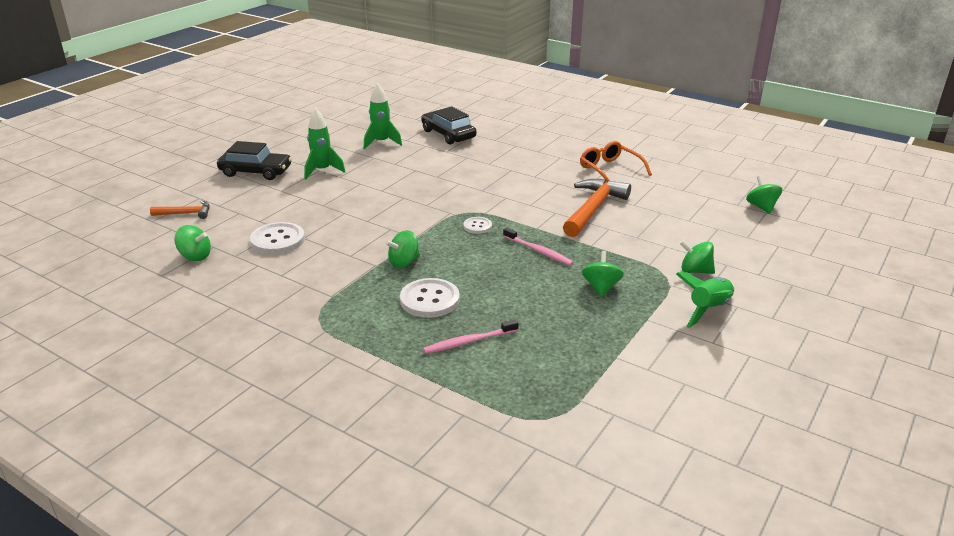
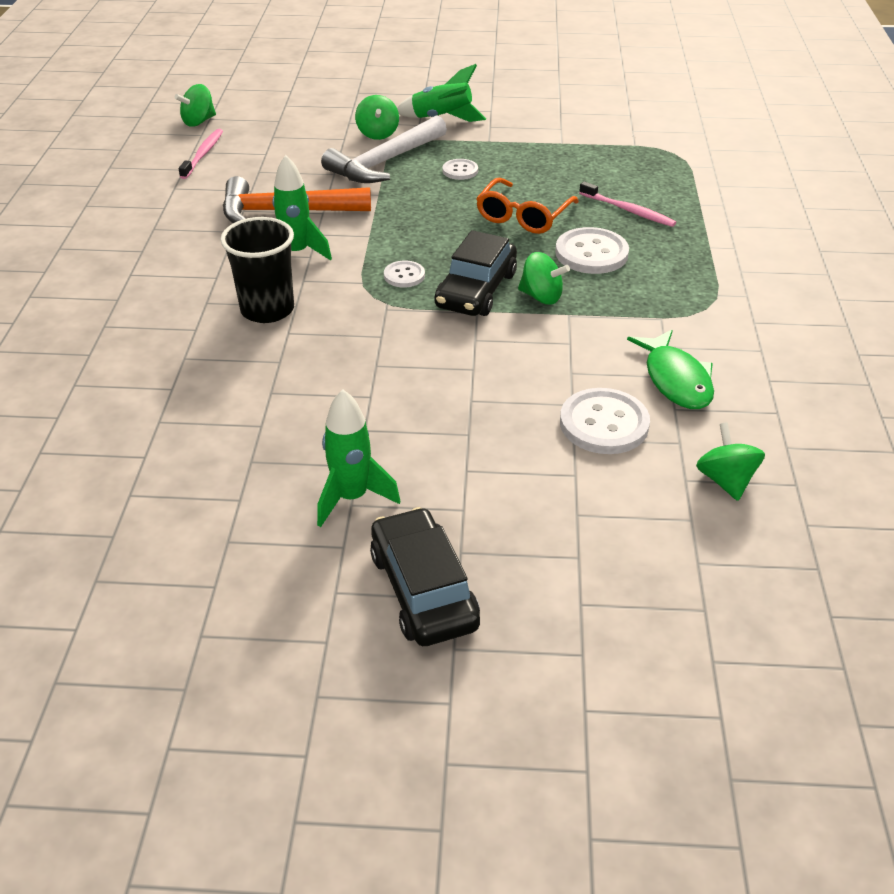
camera: 120 degrees left, 10 degrees up
(186, 213) = (642, 580): orange hammer -> none
(275, 275) = (676, 380): none -> green fish
(381, 143) = (177, 481): green rocket -> green rocket (296, 253)
(448, 134) = (90, 413): black car -> black car (476, 290)
(486, 182) = (267, 310): none -> black cup
(539, 251) = (423, 219): pink toothbrush -> pink toothbrush (203, 154)
(601, 287) = (460, 171): green spinning top -> white button
(610, 170) = (154, 225): orange glasses -> orange glasses (523, 216)
(640, 260) = (384, 162): none -> white hammer

